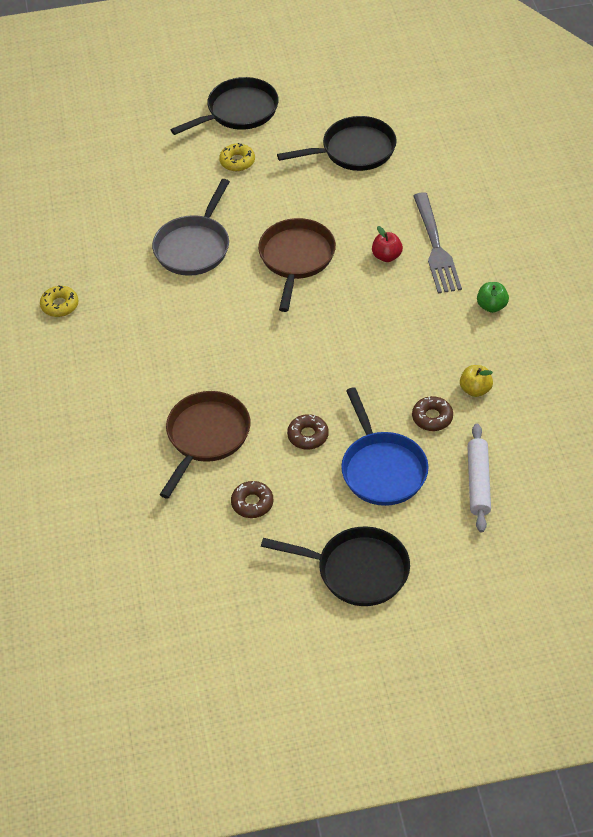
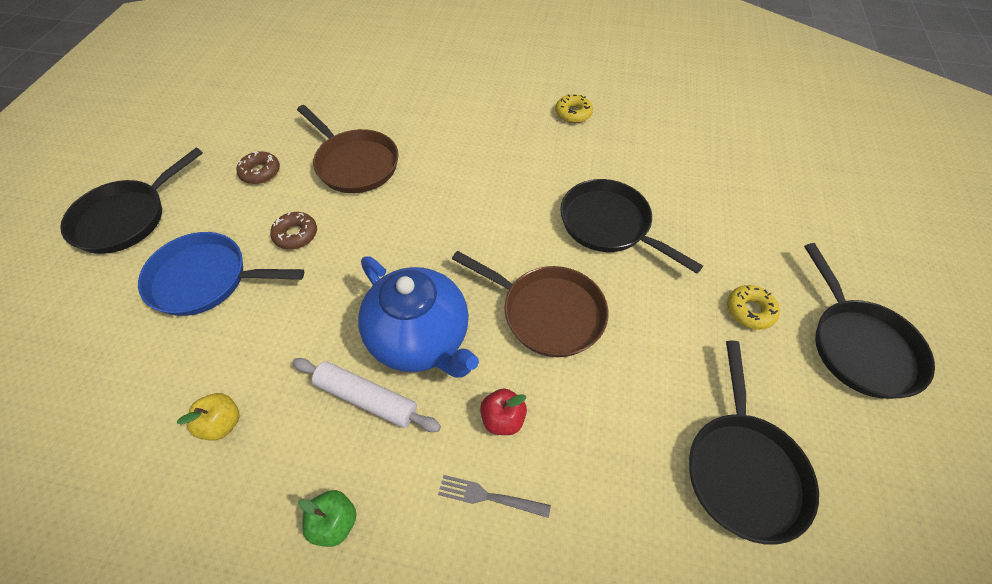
camera: 110 degrees right, 5 degrees up
(194, 247) = (609, 225): grey pan -> black pan
(356, 316) = (421, 339): none -> blue teapot
(432, 417) = (224, 355): brown donut -> none
(436, 247) = (489, 497): grey fork -> grey fork, size x0.51
(478, 482) = (108, 361): white rolling pin -> white rolling pin (367, 398)

